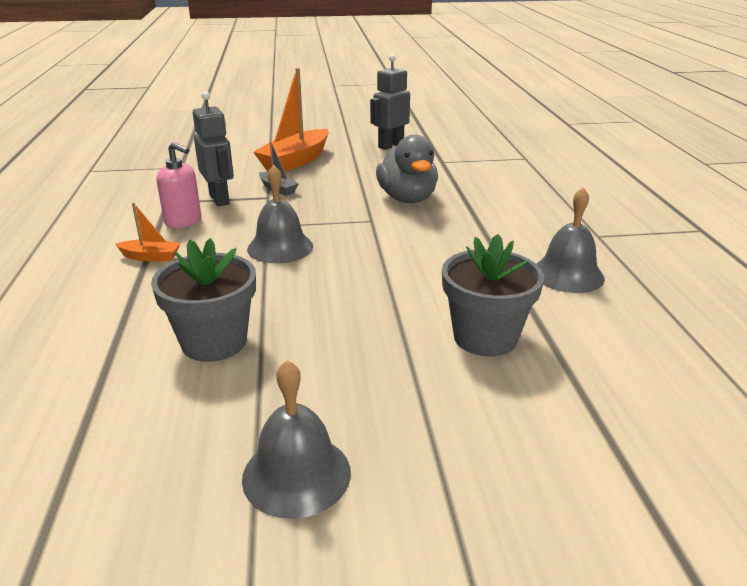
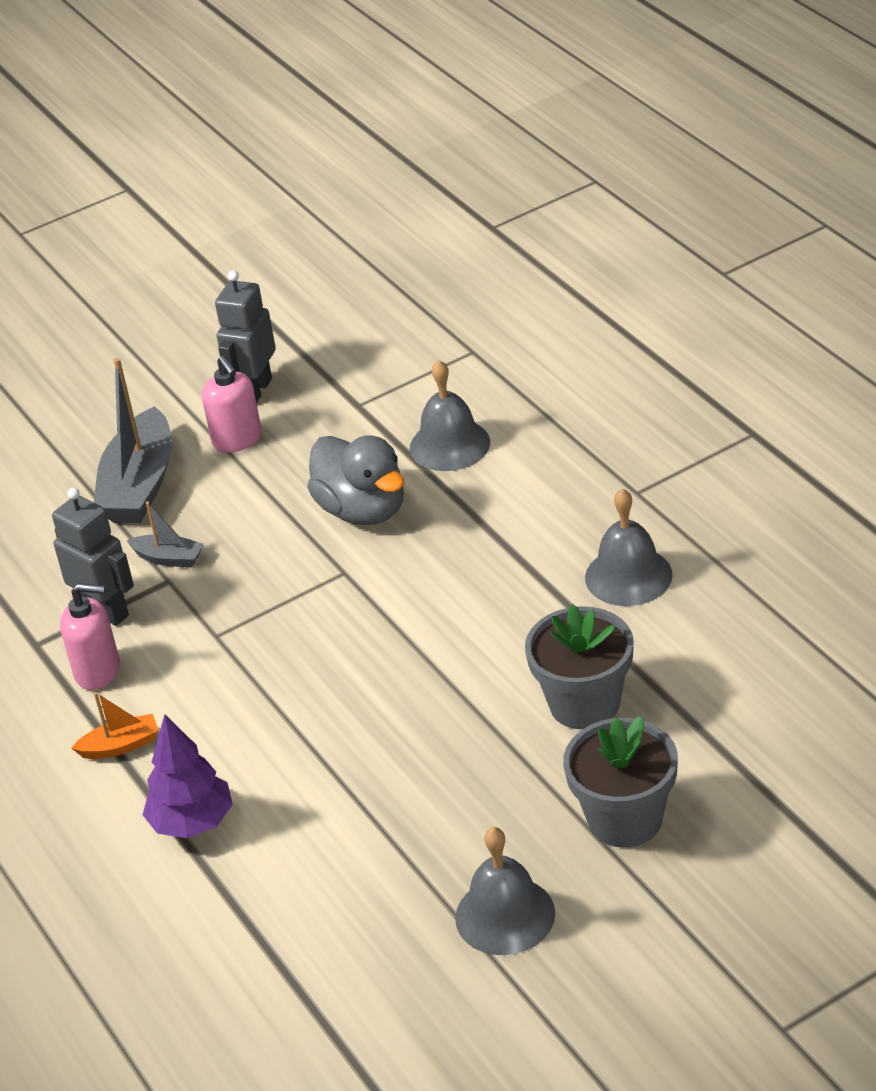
camera: 20 degrees left, 10 degrees up
(140, 311) = (192, 822): none -> purple tree
(214, 342) = (313, 825): grey flower pot -> grey flower pot (625, 819)
(280, 247) = (267, 666): grey bell -> grey bell (449, 445)
(295, 161) = (140, 485): orange boat -> grey boat
(363, 158) = (237, 440): none -> pink soap dispenser

